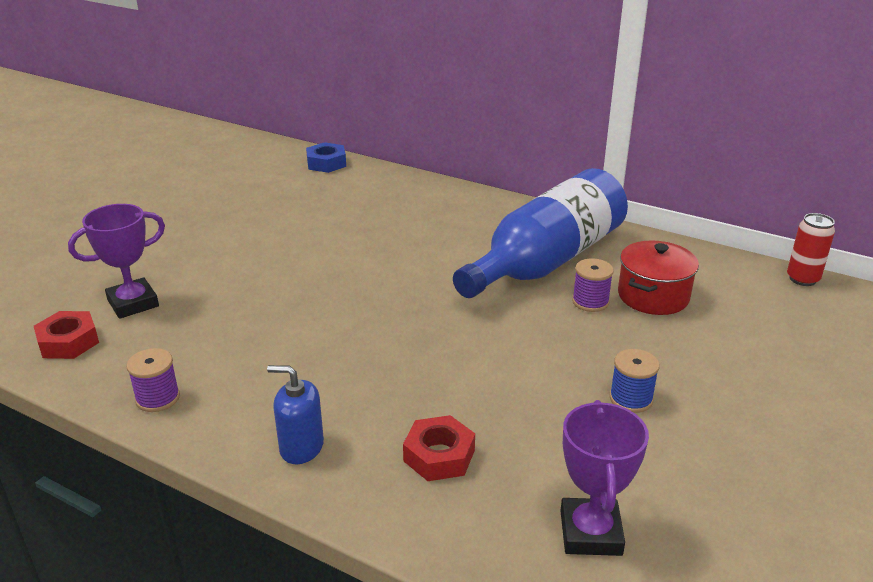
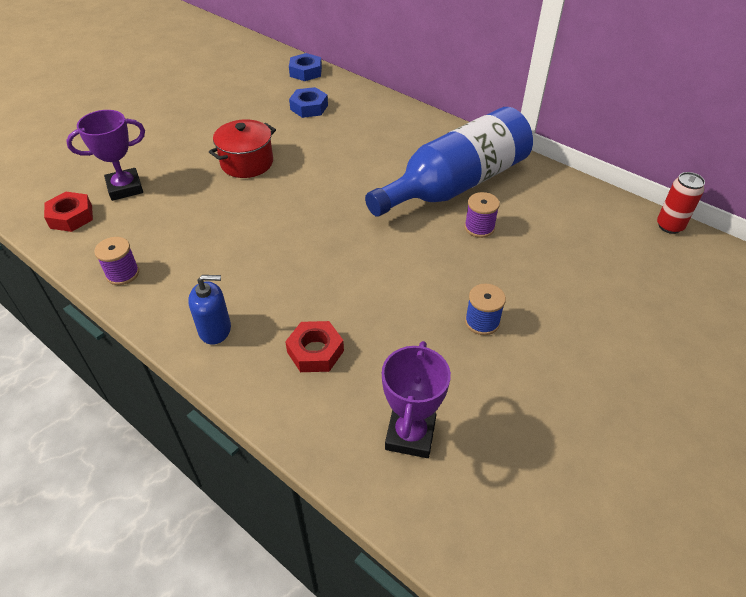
camera: 10 degrees right, 15 degrees up
(301, 447) = (215, 330): blue soap dispenser -> blue soap dispenser turned 150 degrees clockwise
(342, 198) = (309, 107): none -> blue nut
(653, 296) = (533, 228): red pot -> red pot (247, 163)

